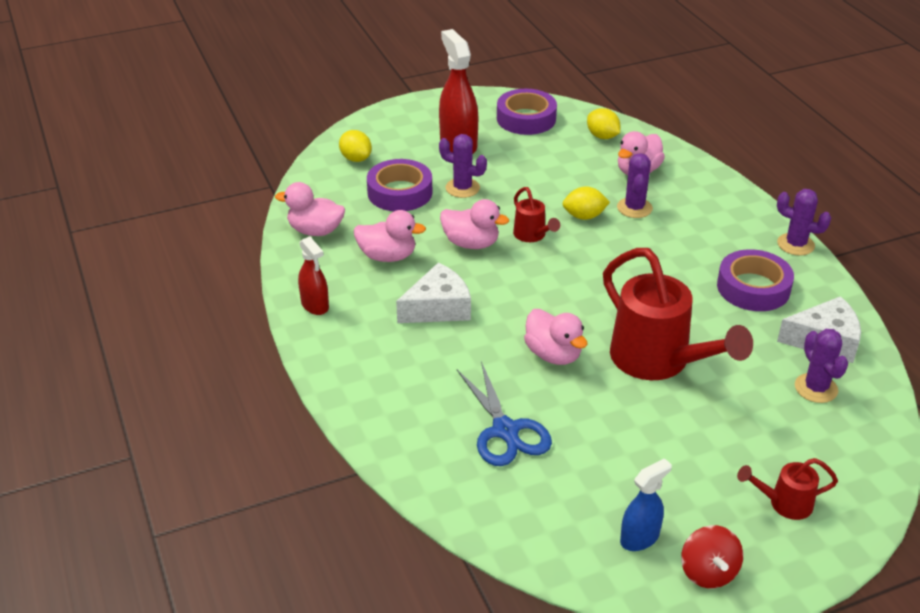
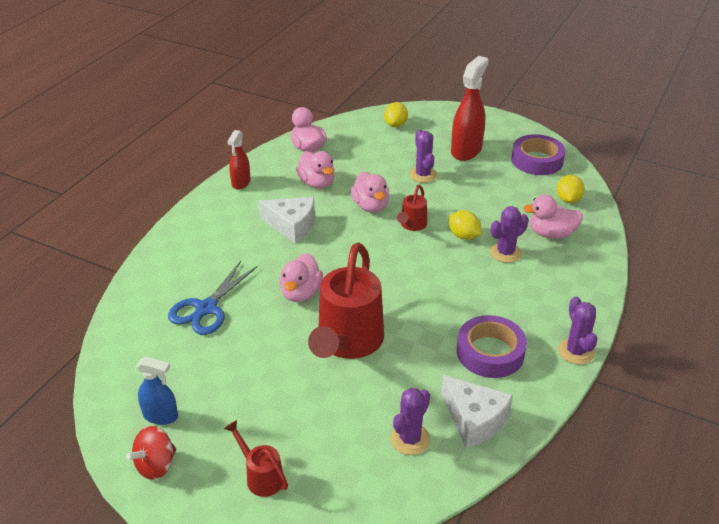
camera: 50 degrees right, 0 degrees up
(400, 192) = (385, 156): purple tape -> none

